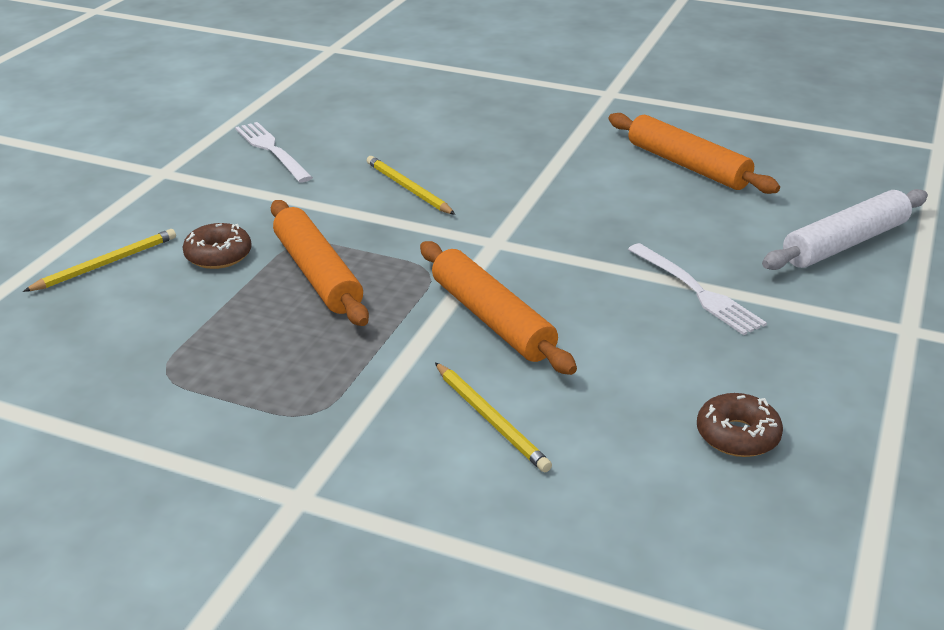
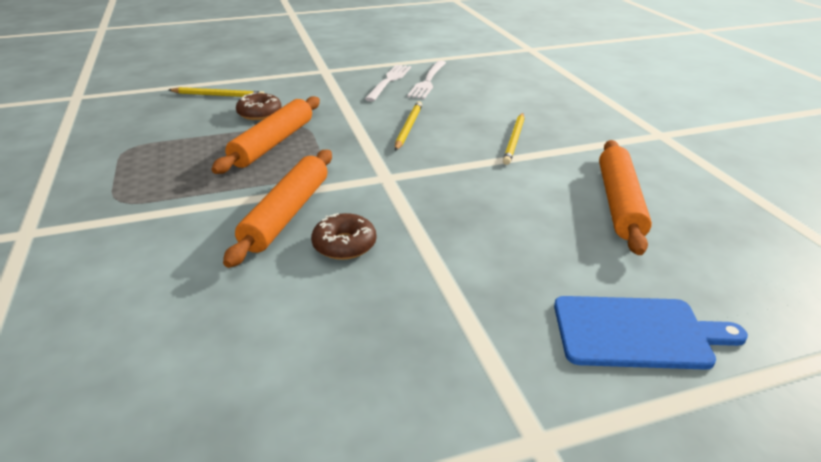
camera: 50 degrees right, 0 degrees up
(490, 419) = (161, 262): yellow pencil -> yellow pencil (514, 140)
(697, 291) = (433, 282): white fork -> white fork (428, 81)
(737, 435) = (231, 391): brown donut -> brown donut (344, 245)
(845, 243) = (637, 332): white rolling pin -> blue cutting board

